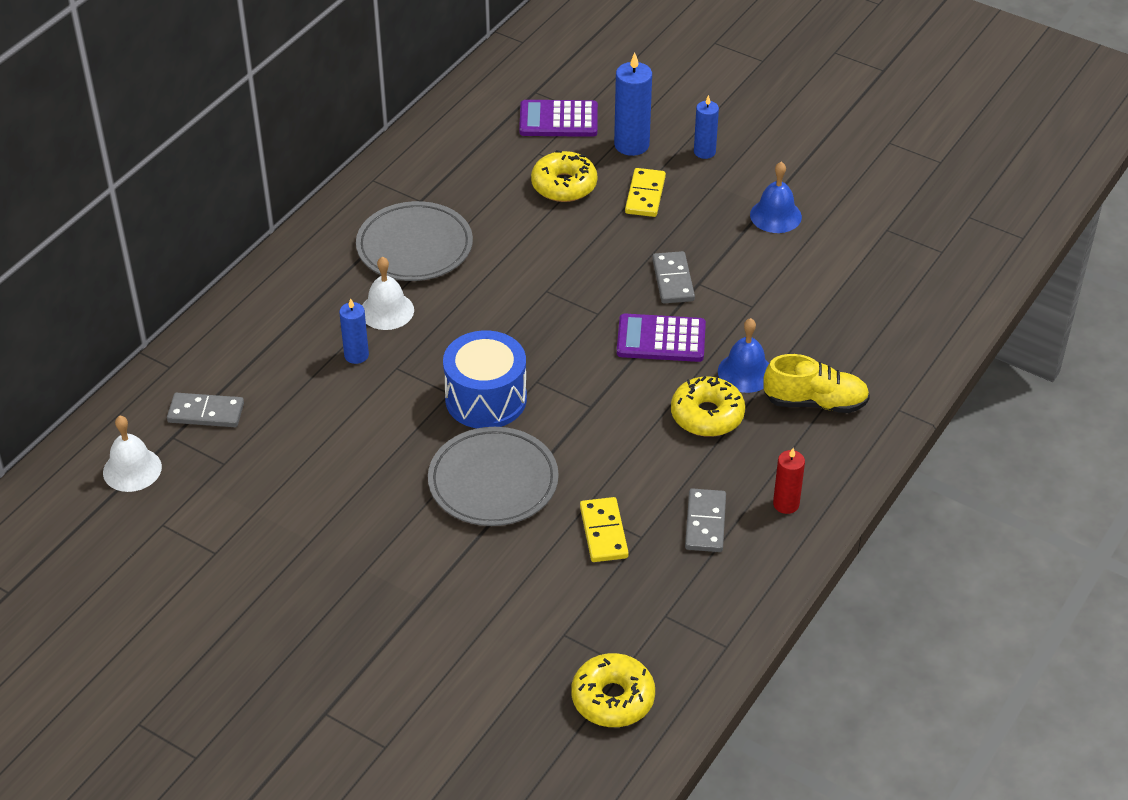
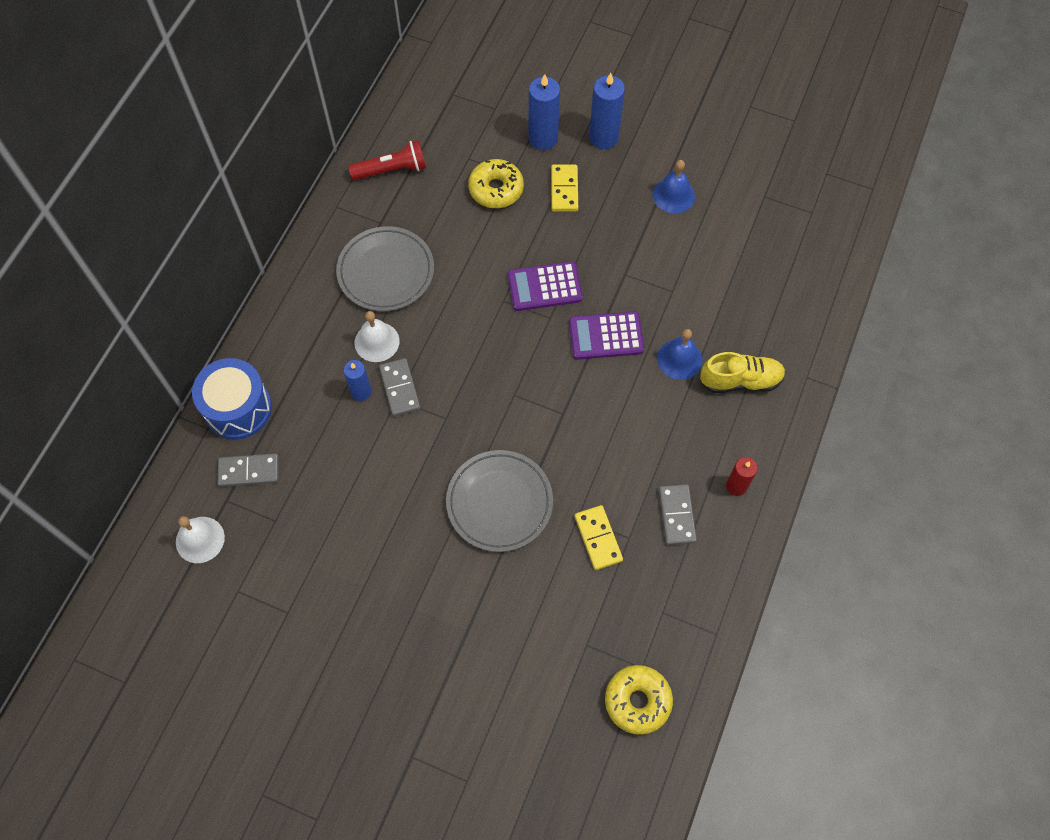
camera: 10 degrees left, 20 degrees up
(446, 153) = (392, 170): none -> red flashlight
(486, 399) = (476, 419): blue drum -> blue drum (238, 408)
(558, 120) = (478, 121): purple calculator -> purple calculator (544, 287)
(673, 280) = (603, 274): grey domino -> grey domino (399, 388)
(704, 152) = (603, 137): blue candle -> blue candle, size x1.60
(707, 415) = (657, 407): yellow donut -> none

